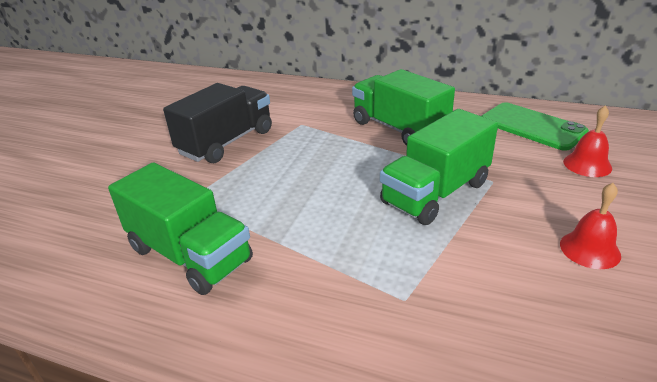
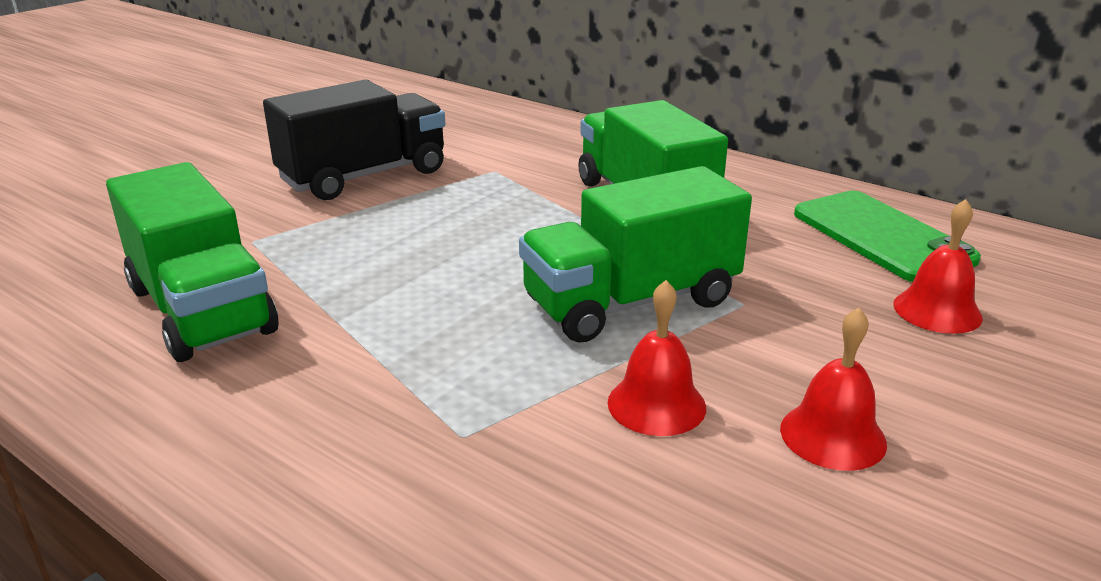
camera: 15 degrees right, 5 degrees down
(492, 253) = (656, 404): none -> red bell

